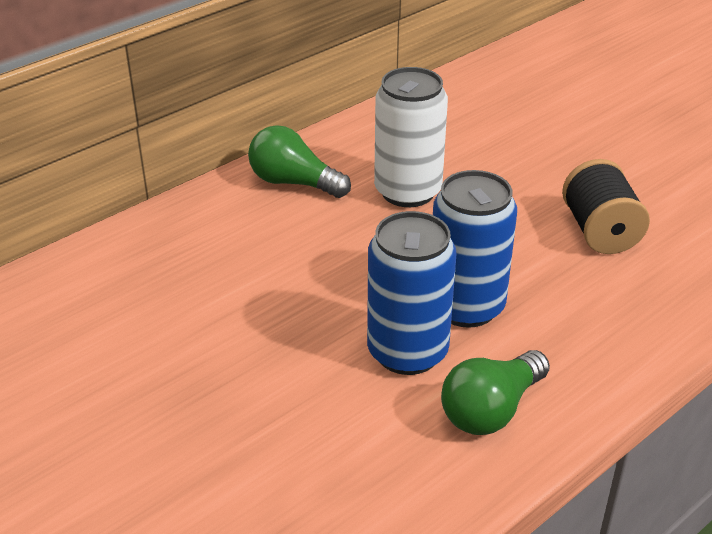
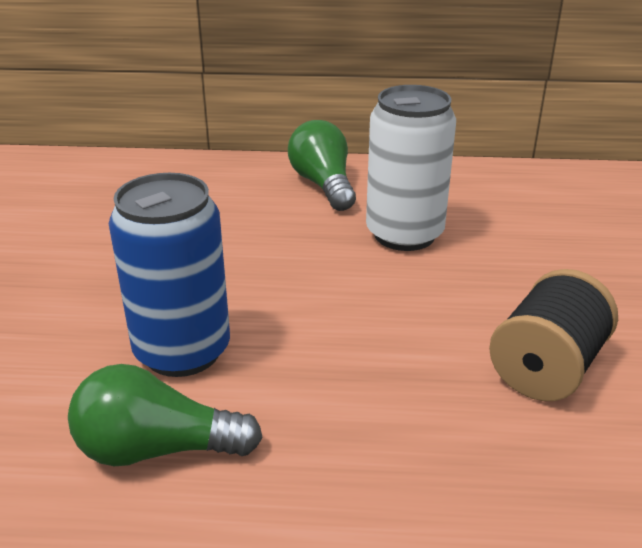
camera: 45 degrees right, 5 degrees down
(466, 307) = (294, 349): blue can -> none

